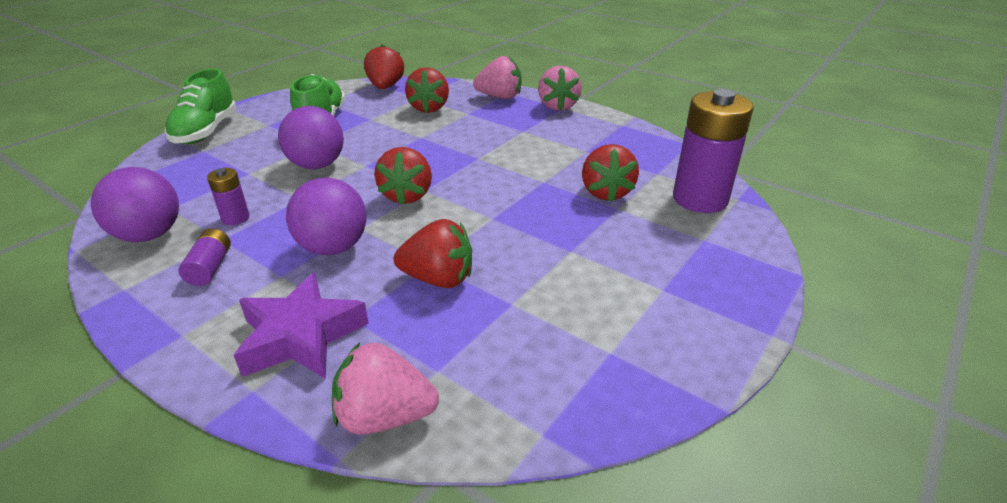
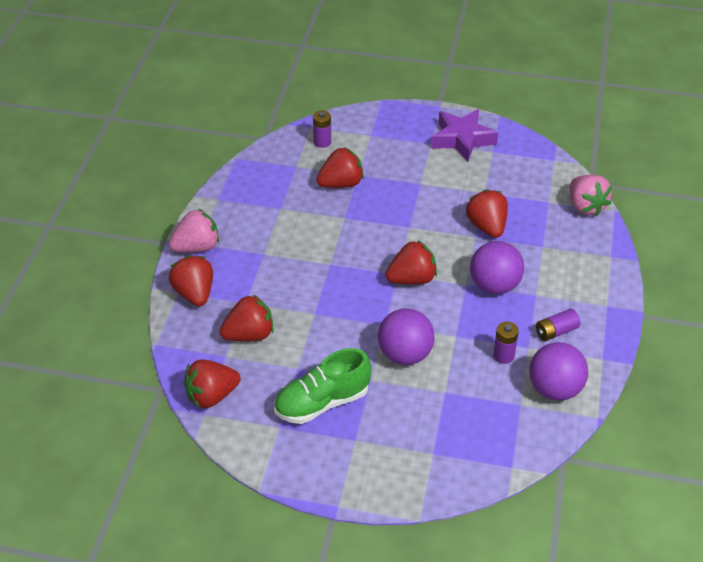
camera: 115 degrees left, 10 degrees up
(206, 131) = (399, 480): green shoe -> none
(301, 336) = (569, 258): purple star -> purple star (462, 139)
(500, 97) = (194, 293): pink strawberry -> red strawberry
(700, 199) = (322, 142): purple battery -> purple battery, size x0.47

